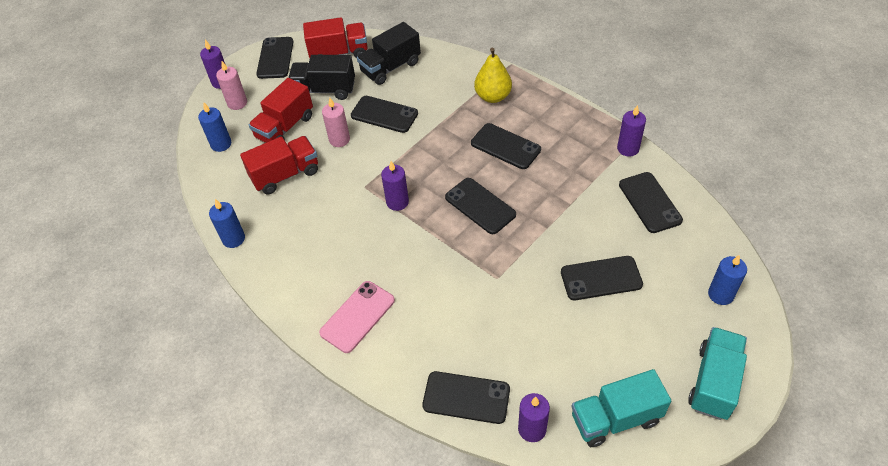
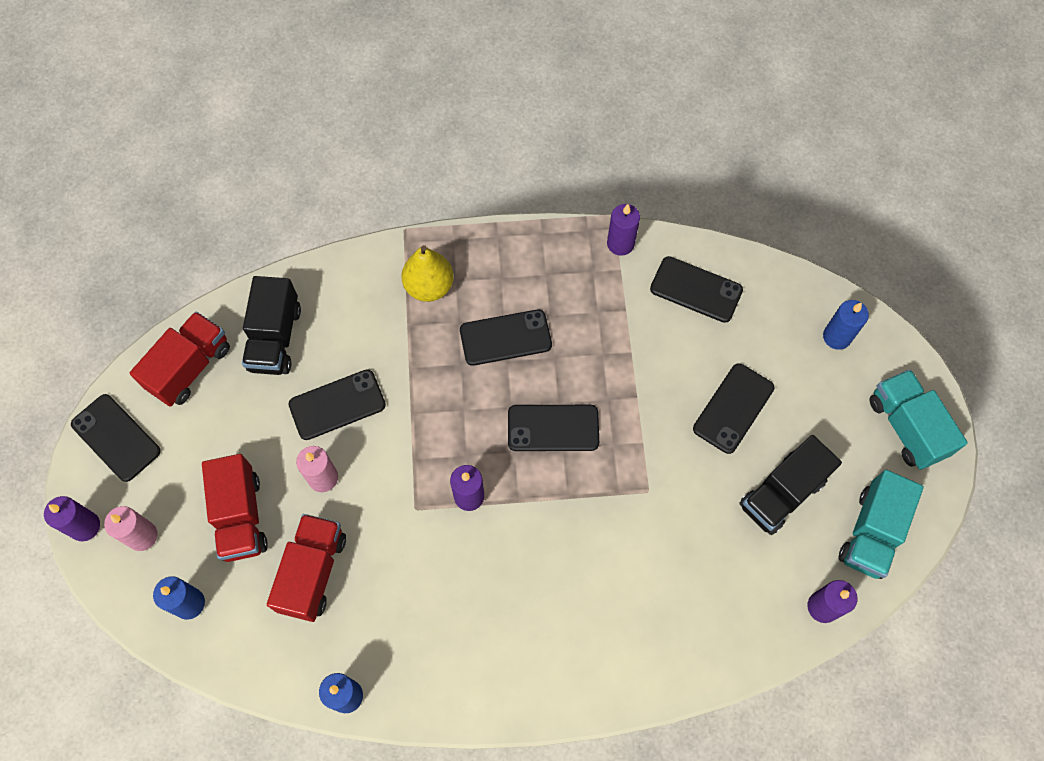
camera: 50 degrees left, 15 degrees up
(324, 90) = (231, 430): black truck -> black truck (782, 493)
(357, 316) = (569, 653): pink phone -> none
(466, 397) = (745, 633): black phone -> none

